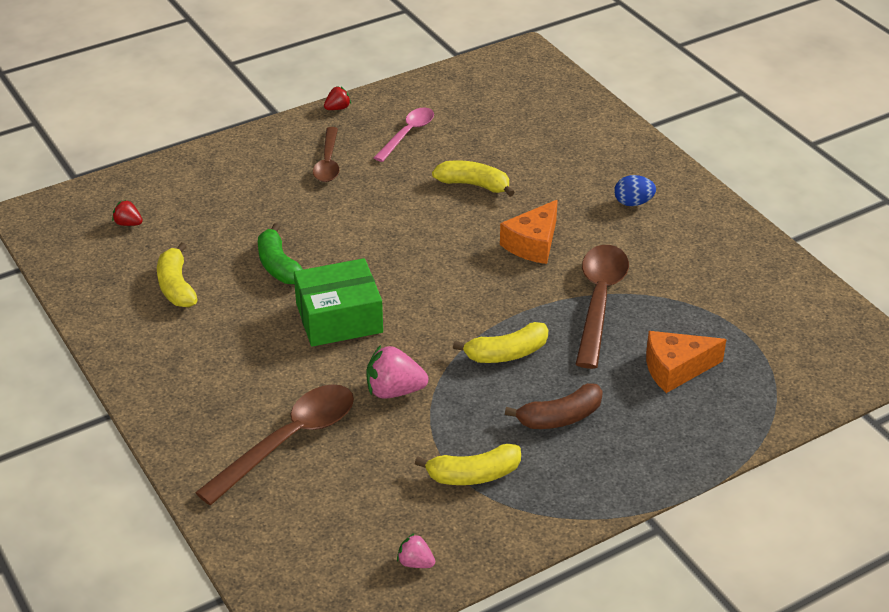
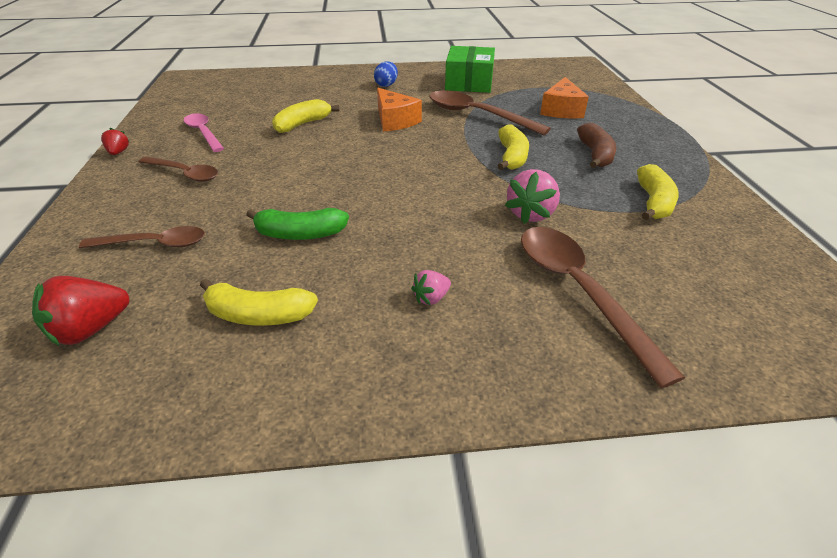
camera: 65 degrees left, 0 degrees up
(128, 223) = (91, 329): red strawberry -> red strawberry, size x1.79
(224, 201) = (154, 244): none -> brown spoon
(339, 318) = (410, 218): green box -> green box (469, 83)
(415, 563) = (768, 256): pink strawberry -> pink strawberry (431, 298)

